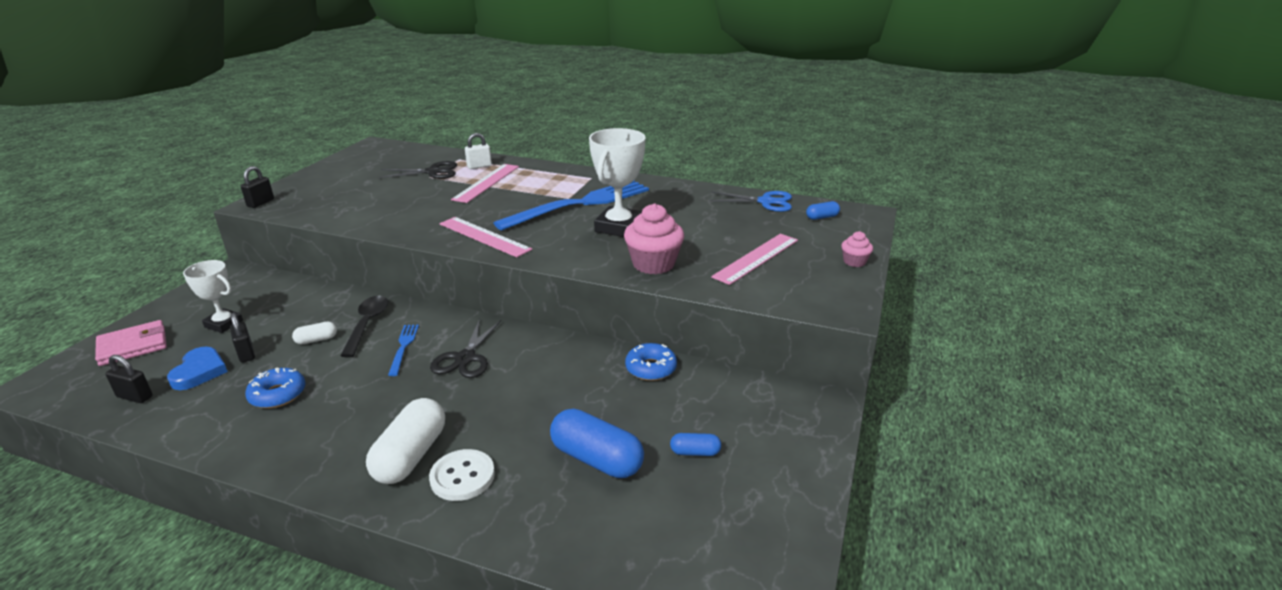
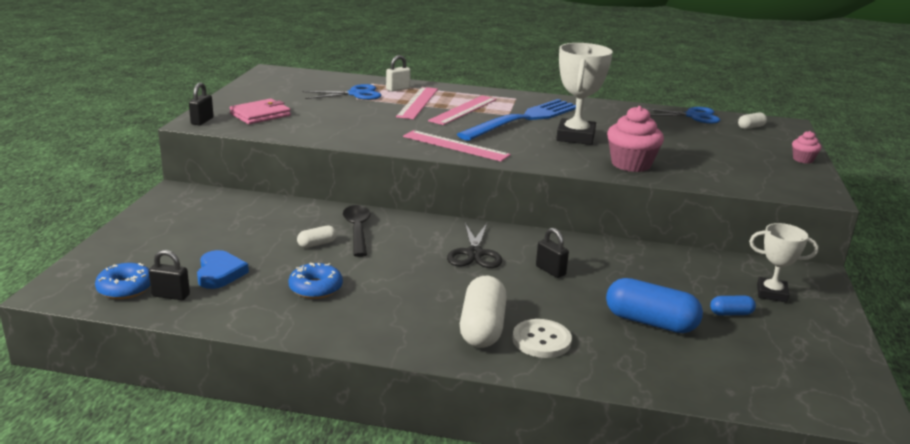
camera: 10 degrees left, 5 degrees down
(133, 346) = (130, 255): pink wallet -> pink wallet (260, 115)
(224, 324) = (210, 234): white trophy -> white trophy (771, 293)
(246, 354) = (255, 257): black padlock -> black padlock (550, 271)
(403, 347) = (408, 247): blue fork -> none
(433, 172) = (355, 94): black scissors -> blue scissors
(651, 368) = (650, 255): blue donut -> blue donut (125, 288)
(756, 258) = (717, 158): pink ruler -> pink ruler (463, 110)
(822, 217) = (751, 127): blue capsule -> white capsule

